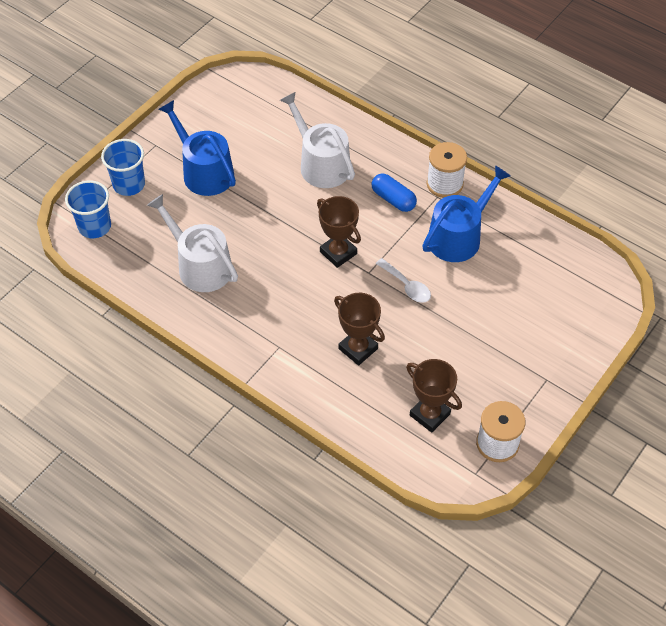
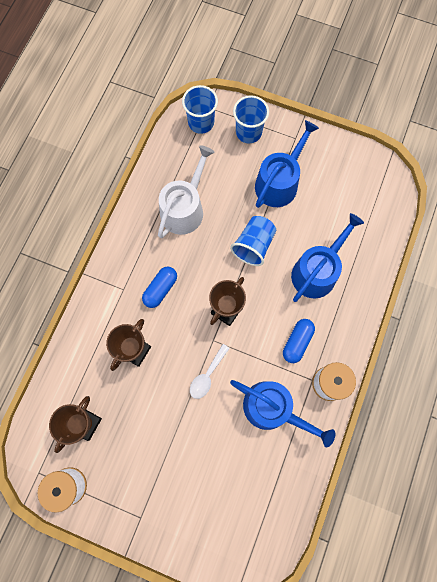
camera: 75 degrees right, 20 degrees up
(271, 211) = (253, 245): none -> blue cup
(292, 309) = (160, 289): none -> blue capsule
(321, 164) = (317, 271): white watering can -> blue watering can

